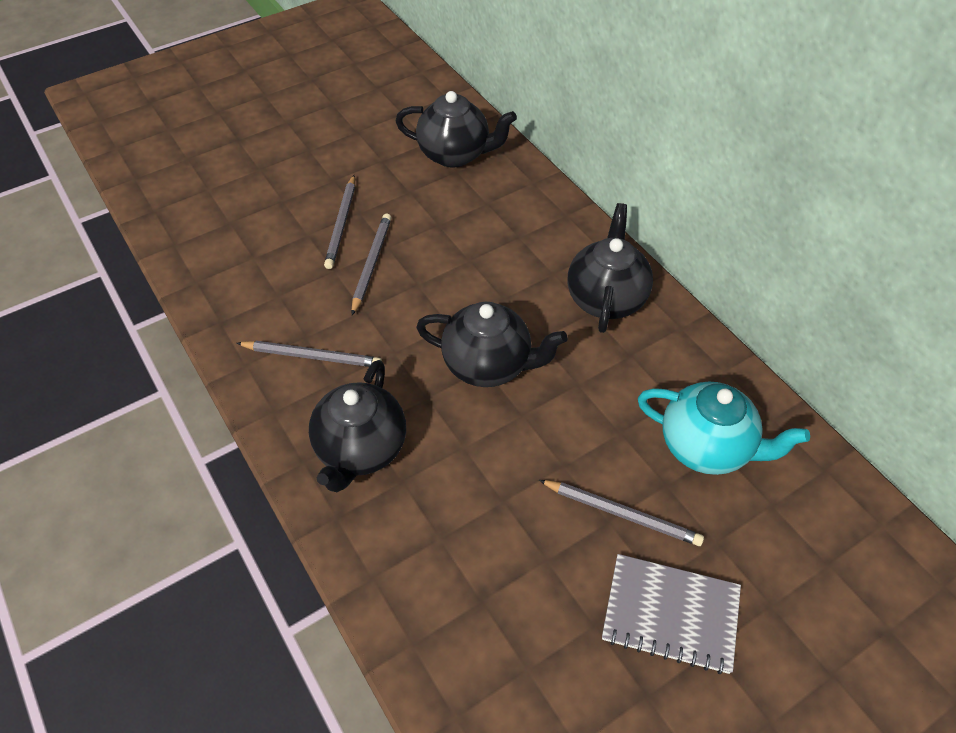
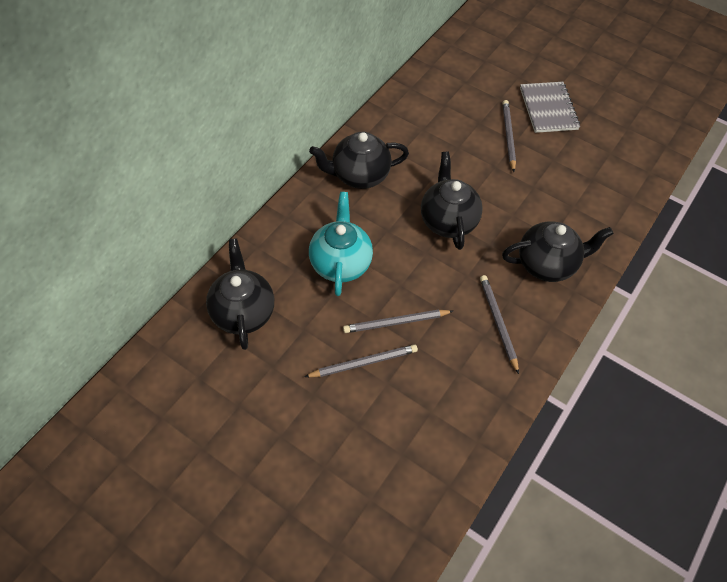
camera: 115 degrees left, 5 degrees up
(706, 447) = (446, 110): turquoise teapot -> turquoise teapot (340, 263)

